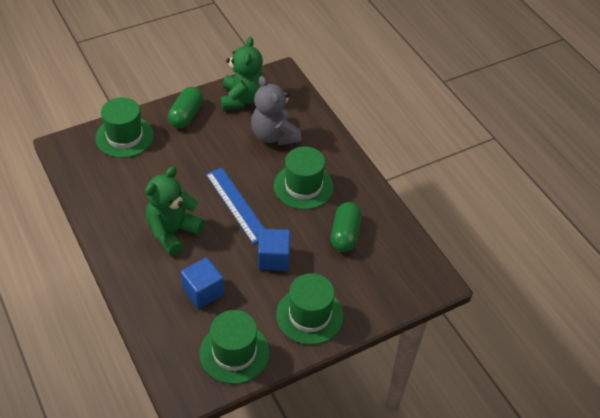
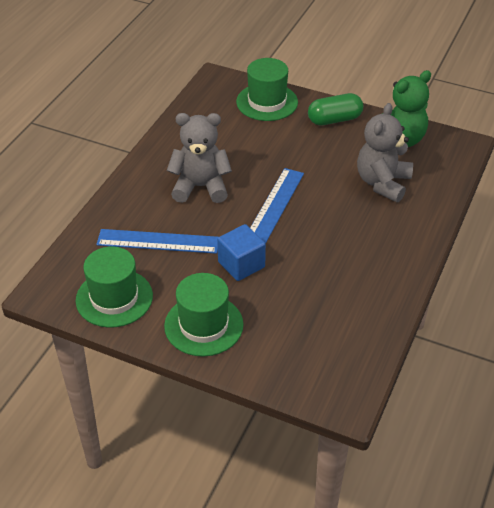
camera: 55 degrees right, 5 degrees down
(173, 232) = (200, 187): green teddy bear -> grey teddy bear
(203, 291) = (158, 241): blue cube -> blue ruler
(303, 186) = (347, 236): green hat -> none
(345, 234) = (325, 297): green capsule -> none

